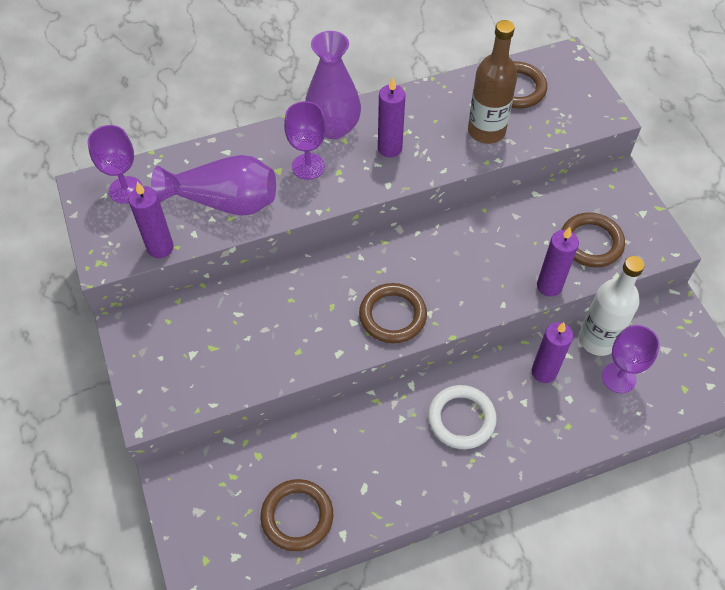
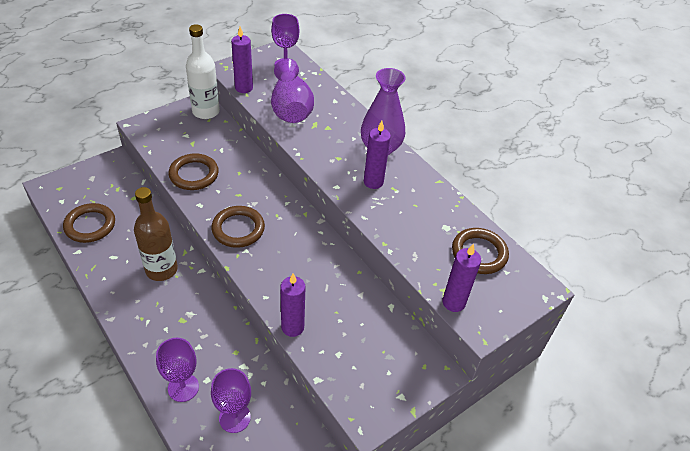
camera: 70 degrees right, 10 degrees down
(308, 166) = (337, 141): purple goblet -> purple goblet (183, 387)
(461, 419) = (176, 306): white ring -> none
(486, 131) = (418, 239): brown bottle -> brown bottle (161, 269)
(544, 372) = (229, 357): purple candle -> purple candle (453, 302)
(591, 242) = (350, 355): brown ring -> brown ring (194, 174)
(597, 339) = (271, 396): white bottle -> white bottle (206, 111)

